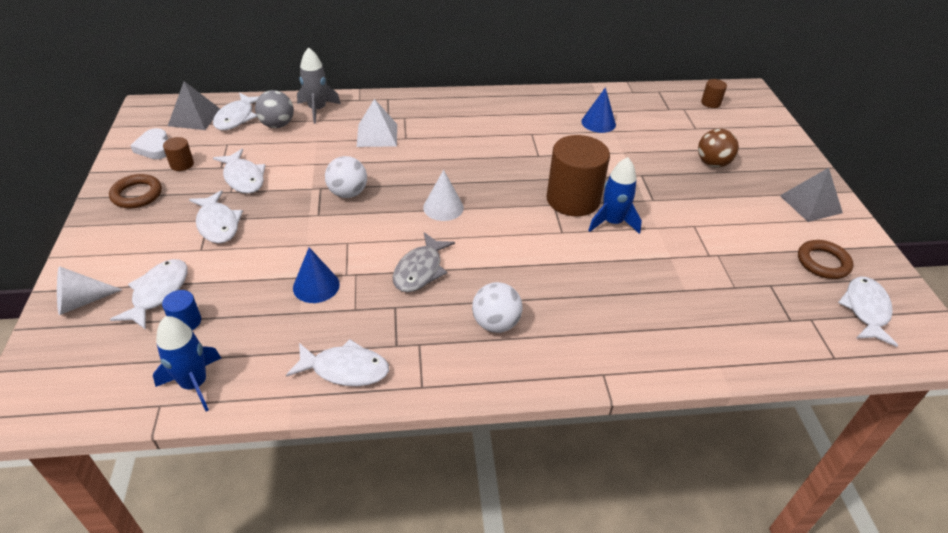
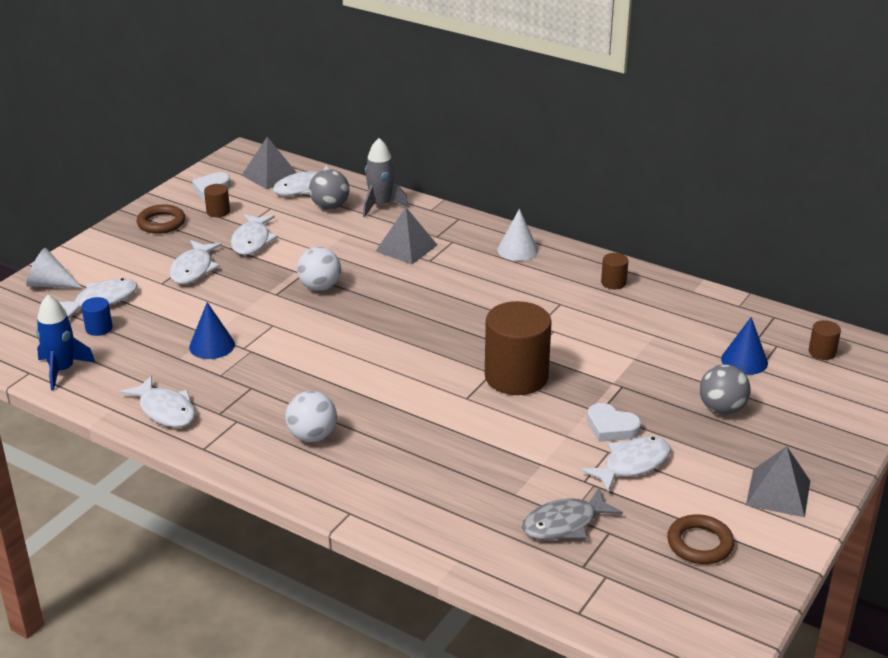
camera: 40 degrees right, 10 degrees down
(377, 135) = (406, 248): white pyramid -> grey pyramid
(420, 270) = (303, 371): grey fish -> grey fish (565, 524)
(443, 207) = (386, 332): white cone -> white cone (517, 250)
(545, 105) = (613, 283): none -> brown cylinder
(598, 123) = (649, 321): blue cone -> blue cone (744, 361)
(612, 222) = (527, 412): blue rocket -> none
(673, 207) = (611, 427): none -> white heart
(712, 163) = (722, 409): brown ball -> grey ball
(865, 310) = (678, 599): white fish -> white fish (632, 464)

